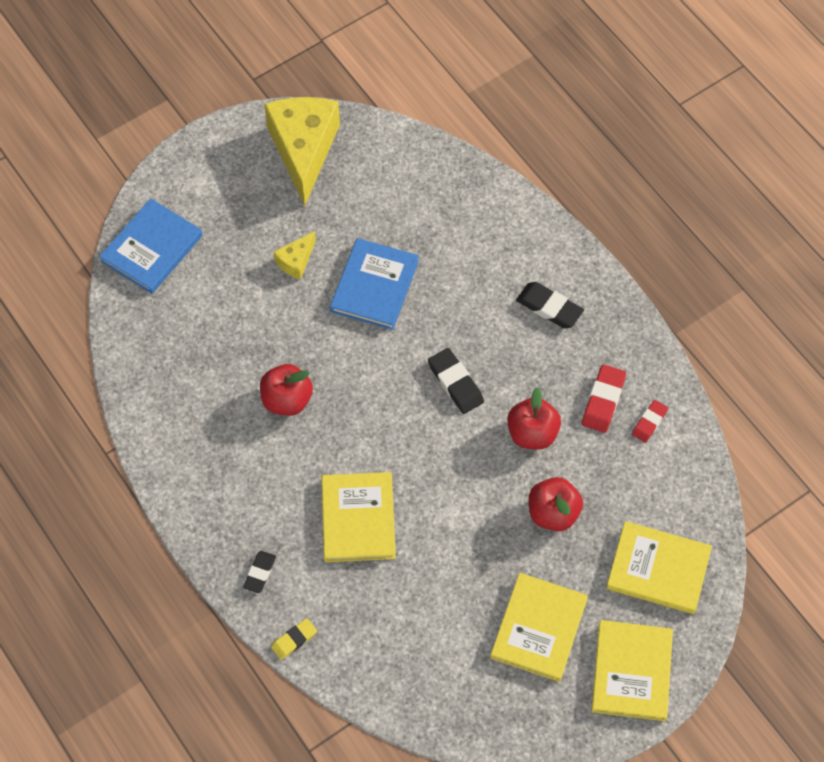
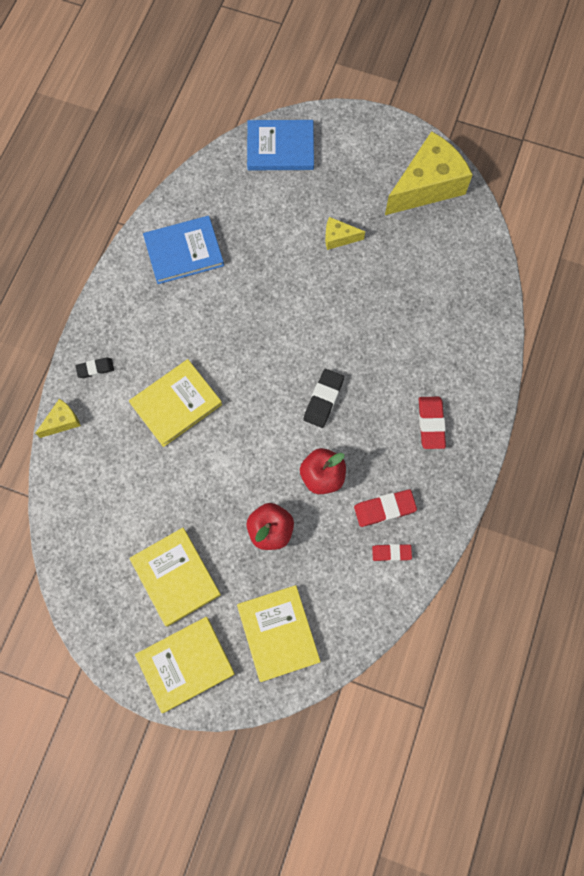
camera: 55 degrees right, 10 degrees up
(287, 400) = (231, 301): red apple -> none
(294, 640) = (62, 421): yellow eraser -> yellow cheese
(374, 286) = (358, 299): blue book -> blue book (184, 252)
(538, 628) = (175, 577): yellow book -> yellow book turned 75 degrees clockwise
(549, 307) = (431, 423): black eraser -> red eraser

